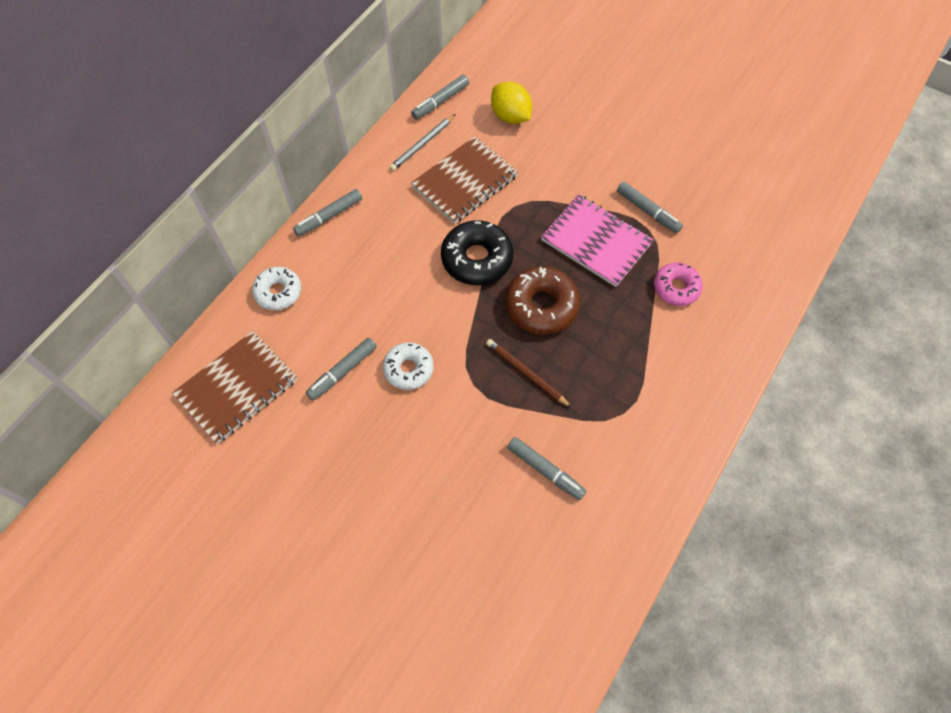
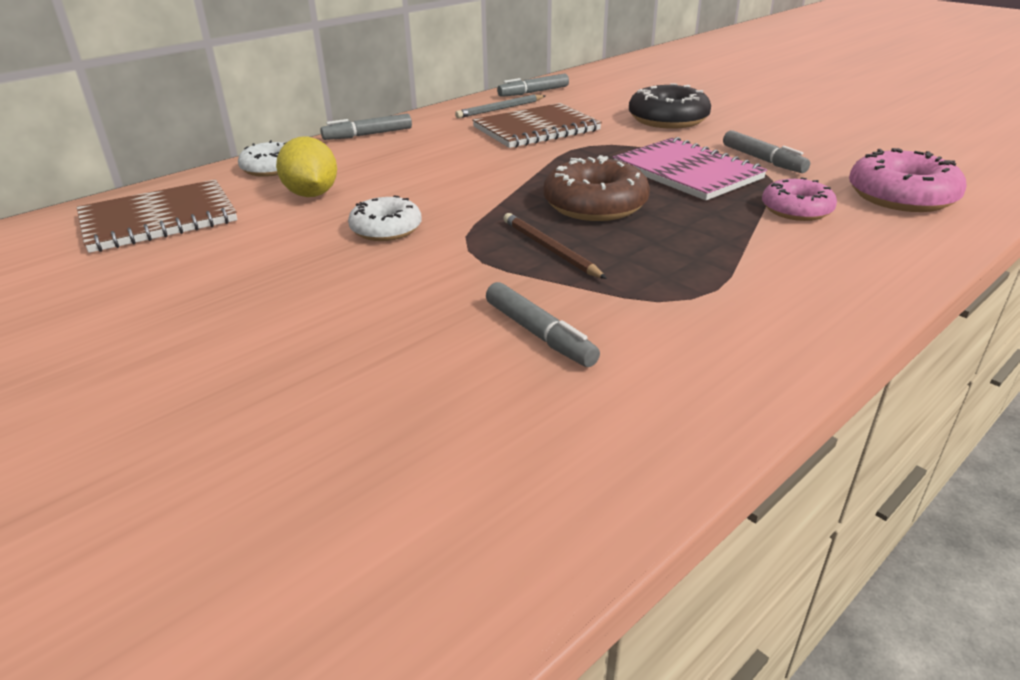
camera: 15 degrees right, 30 degrees down
(343, 371) = (299, 222): grey marker -> none
(477, 259) = (525, 169): black donut -> black donut (668, 119)
(510, 116) = (607, 103): yellow lemon -> yellow lemon (311, 194)
(743, 255) = (901, 196): none -> pink donut

